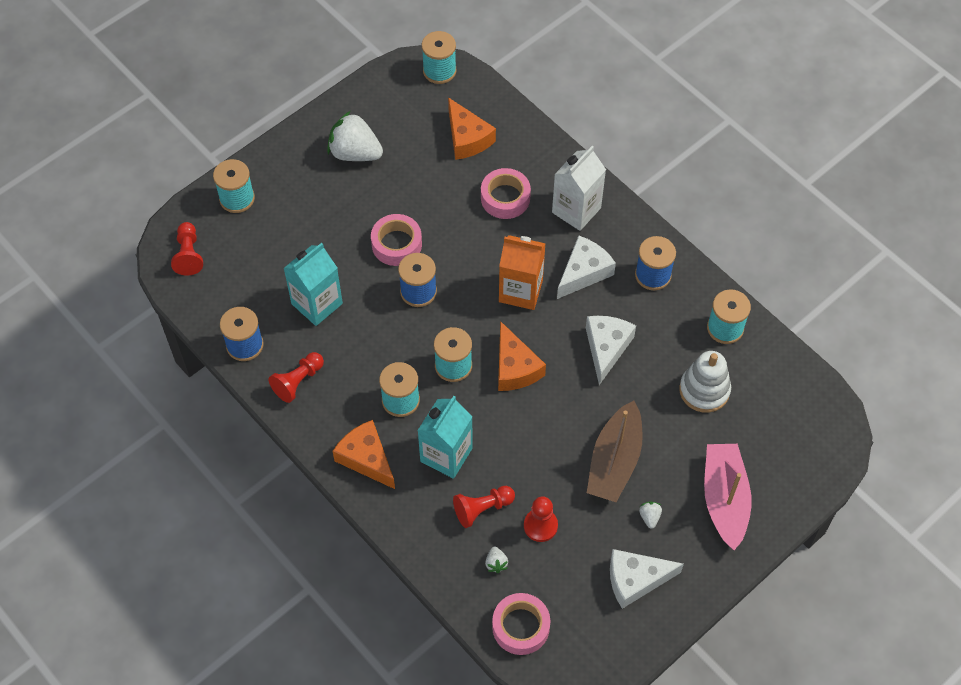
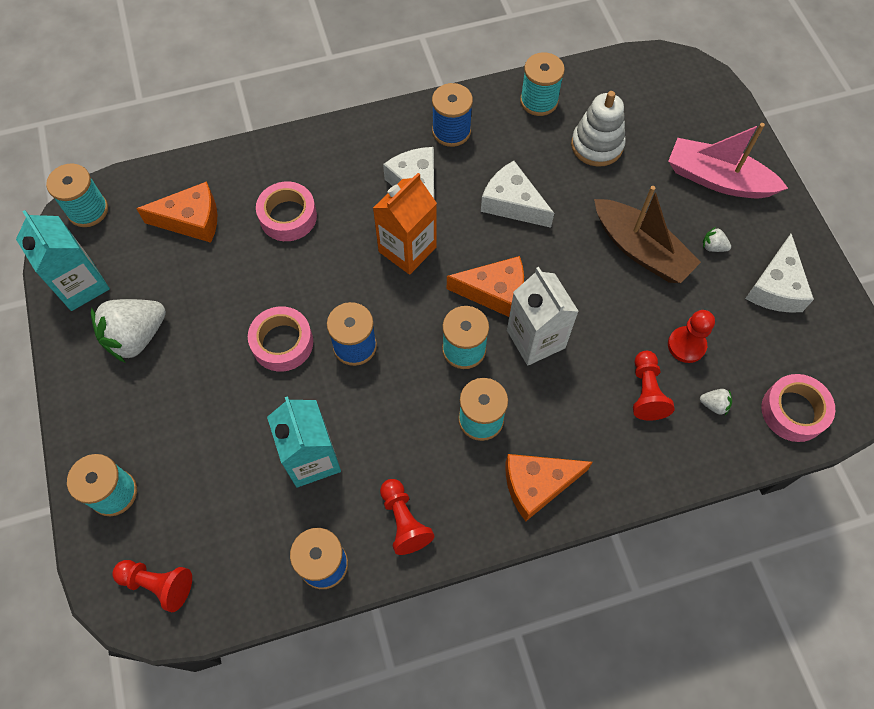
camera: 65 degrees left, 5 degrees up
(446, 455) = (568, 400): turquoise carton -> turquoise carton (81, 285)
(576, 210) = (341, 161): white carton -> white carton (536, 339)

